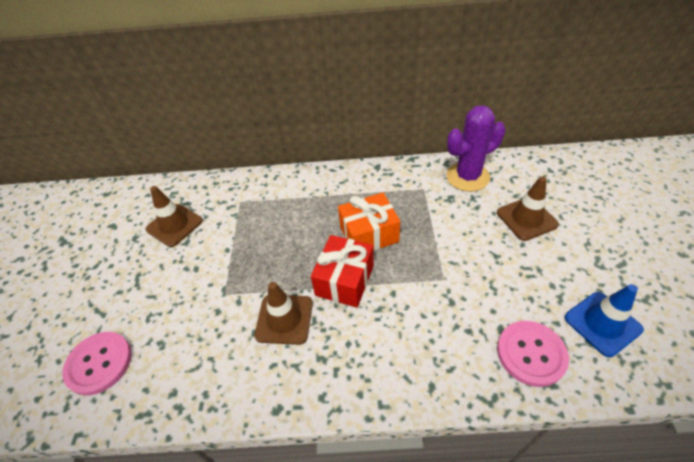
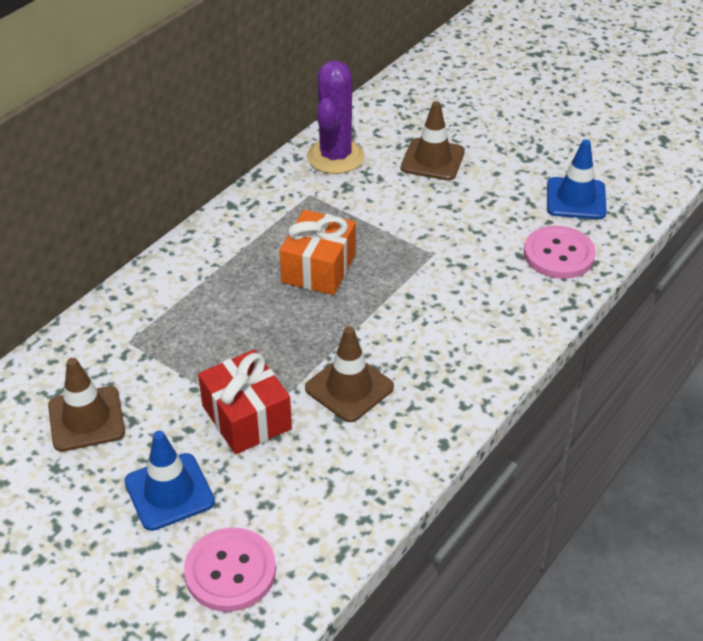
camera: 55 degrees left, 5 degrees down
(144, 293) = (169, 492): none -> blue traffic cone
(344, 280) = (354, 319): red gift -> red gift (246, 417)

